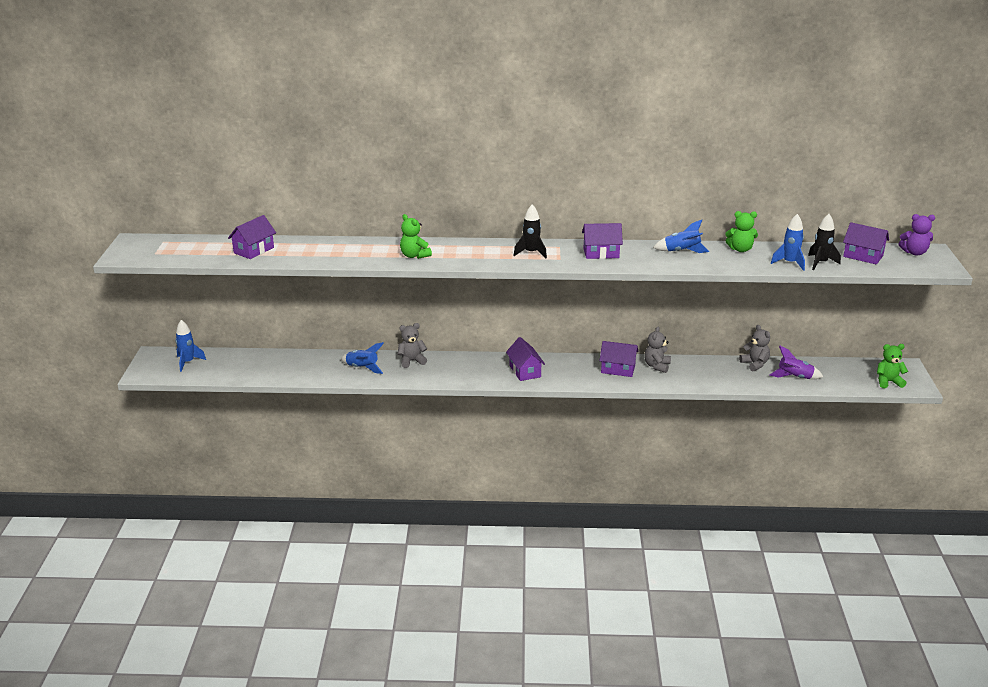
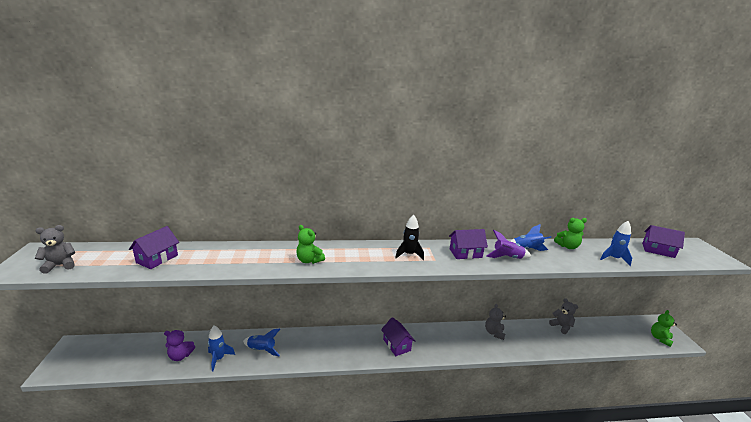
camera: 10 degrees left, 5 degrees down
(188, 362) = (102, 353): blue rocket -> blue rocket (219, 359)
(411, 361) = (303, 339): grey teddy bear -> grey teddy bear (60, 265)
(618, 369) = (467, 338): purple house -> none
(794, 377) = (595, 338): purple rocket -> purple rocket (507, 257)
(820, 263) = (635, 258): black rocket -> none
(888, 382) = (660, 338): green teddy bear -> green teddy bear turned 45 degrees counterclockwise
(914, 252) = (688, 246): purple teddy bear -> purple teddy bear (180, 356)

